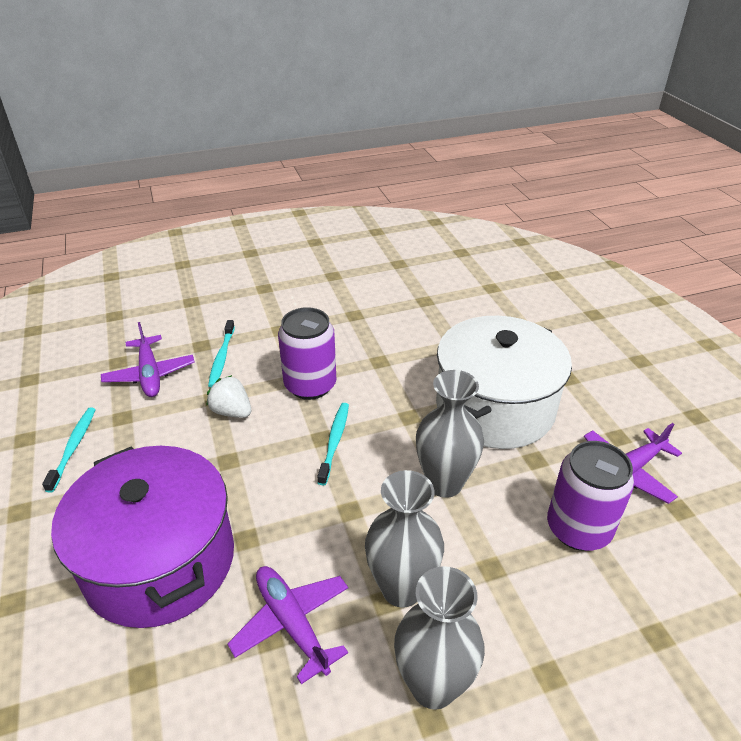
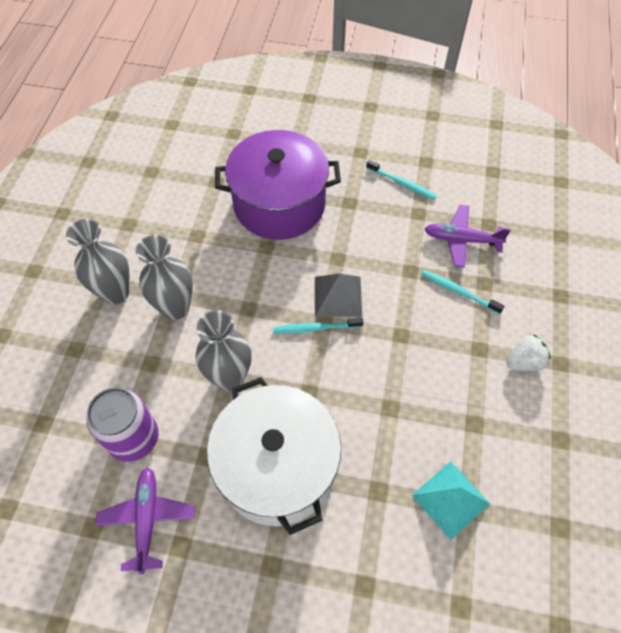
camera: 120 degrees right, 20 degrees up
(232, 411) = (386, 277): white strawberry -> white strawberry (524, 362)
(281, 440) = (337, 296): none -> grey pyramid
(292, 623) = (196, 248): purple plane -> none
(310, 385) = (387, 339): purple can -> none
(334, 441) = (315, 328): turquoise toothbrush -> turquoise toothbrush turned 135 degrees clockwise
(426, 310) = (450, 499): none -> turquoise pyramid

